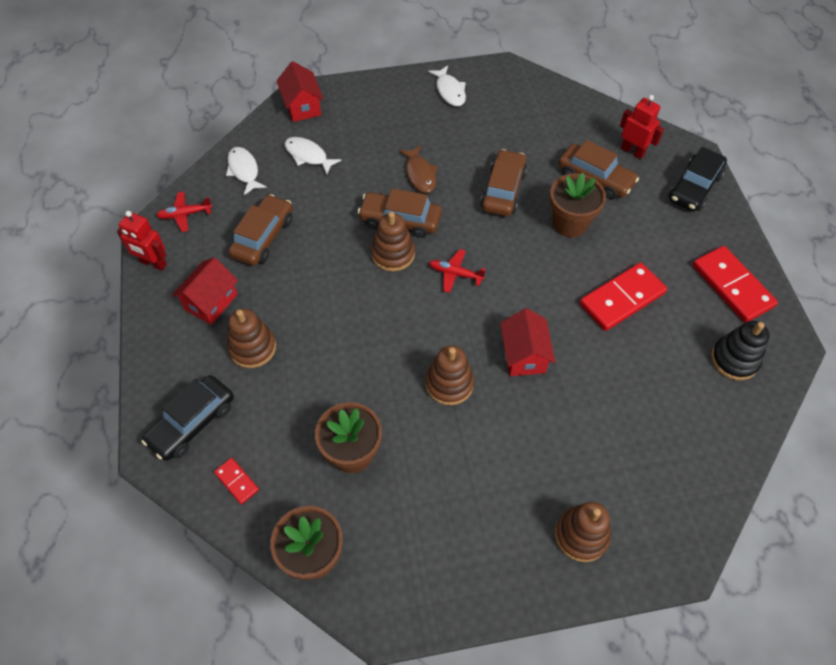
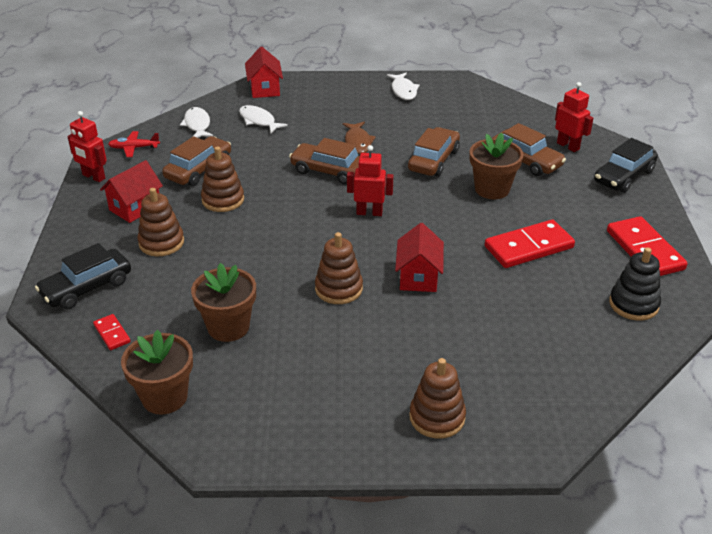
camera: 10 degrees right, 20 degrees down
(393, 254) = (314, 193): brown stacking toy -> brown stacking toy (223, 200)
(455, 274) = (369, 212): red plane -> red robot

